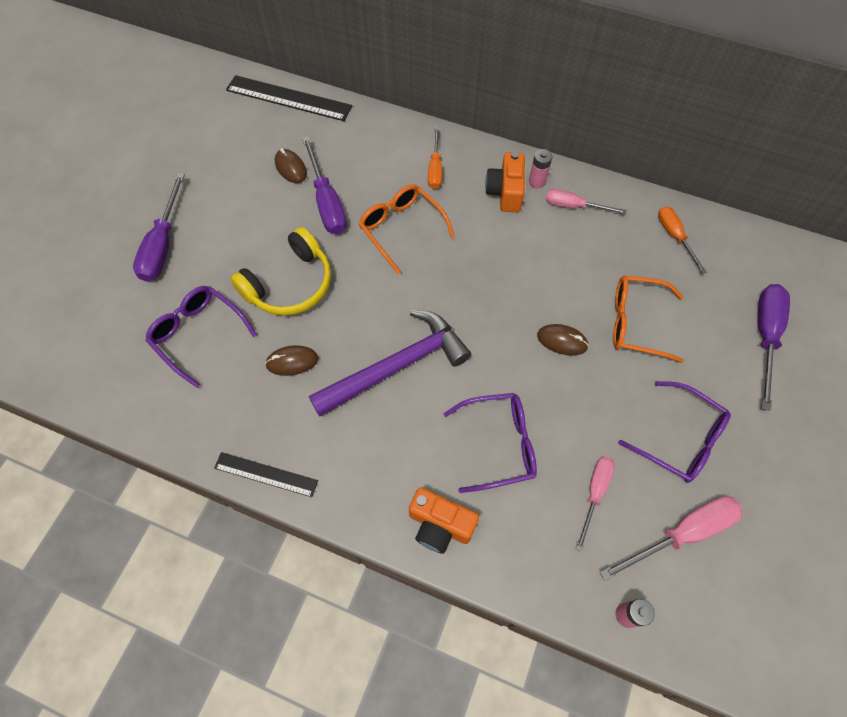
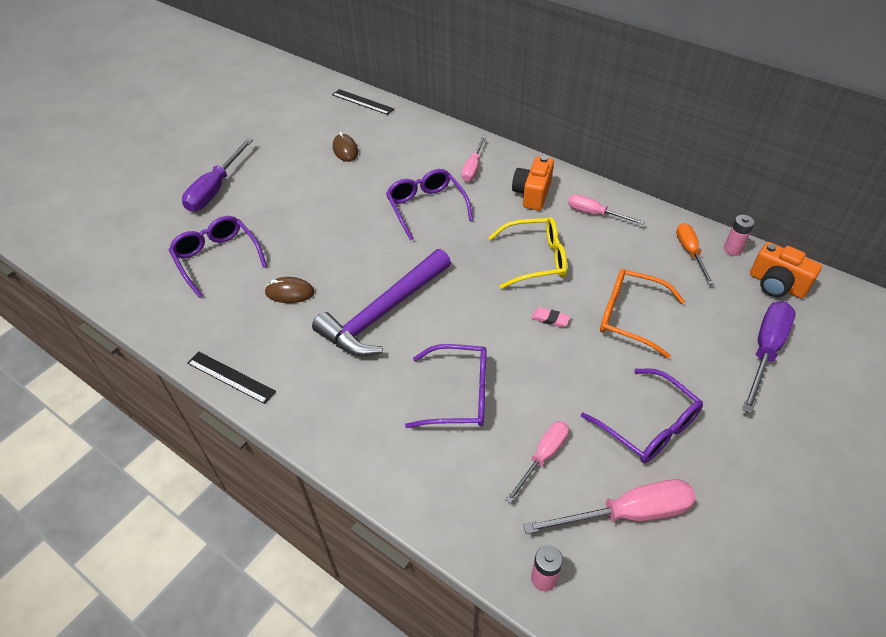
camera: 15 degrees right, 15 degrees down
(288, 98) = (362, 102): black ruler -> black ruler, size x0.61
(290, 284) = (311, 234): yellow headphones -> none
(326, 202) = (367, 178): purple screwdriver -> none
(397, 366) = (383, 312): purple hammer -> purple hammer turned 150 degrees clockwise
(401, 229) = (426, 207): orange glasses -> purple glasses
(435, 168) = (473, 167): orange screwdriver -> pink screwdriver
(440, 525) = (377, 453): orange camera -> orange camera (776, 285)
(530, 273) = (536, 259): none -> yellow glasses
(537, 181) = (565, 190): pink battery -> pink battery (732, 249)
(562, 341) = (550, 319): brown mouse -> pink eraser

